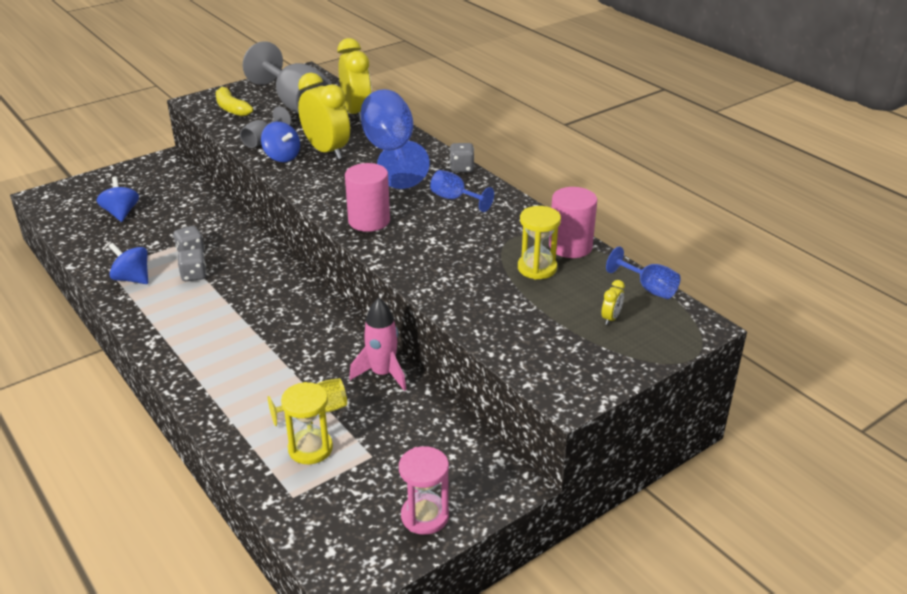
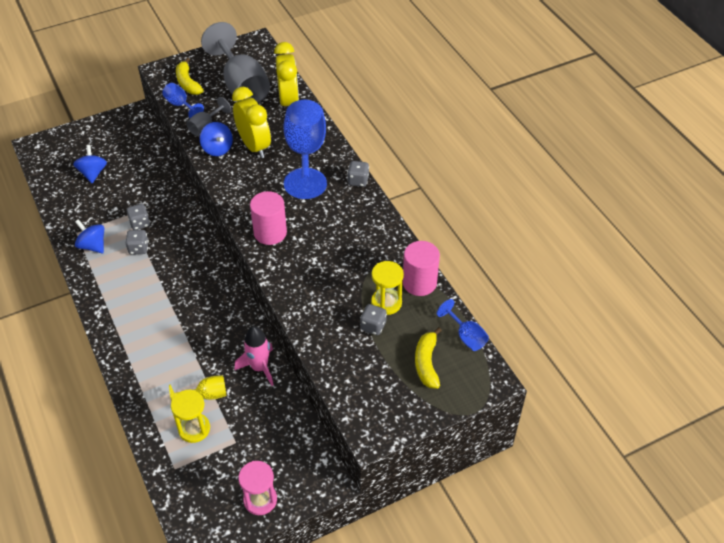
camera: 10 degrees right, 15 degrees up
(455, 199) = (343, 216): blue goblet -> blue goblet (180, 105)
(529, 291) = (373, 326): none -> grey dice
(611, 318) = (426, 363): yellow clock -> yellow banana

